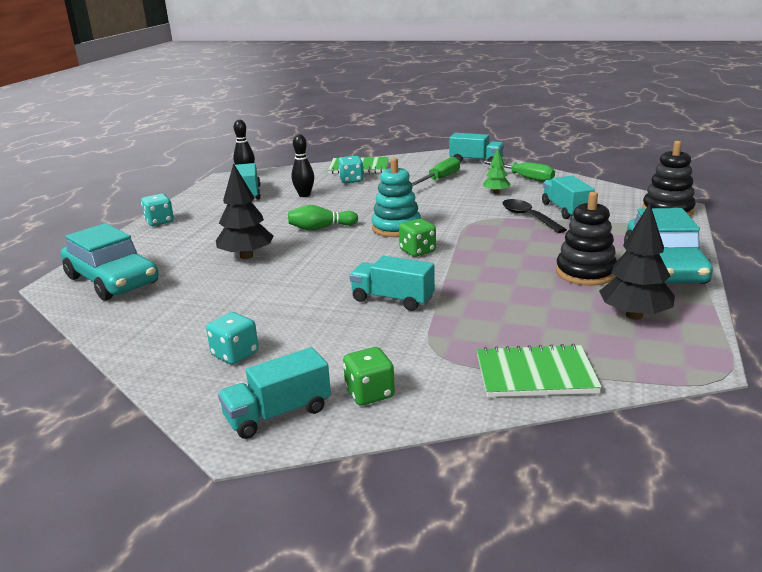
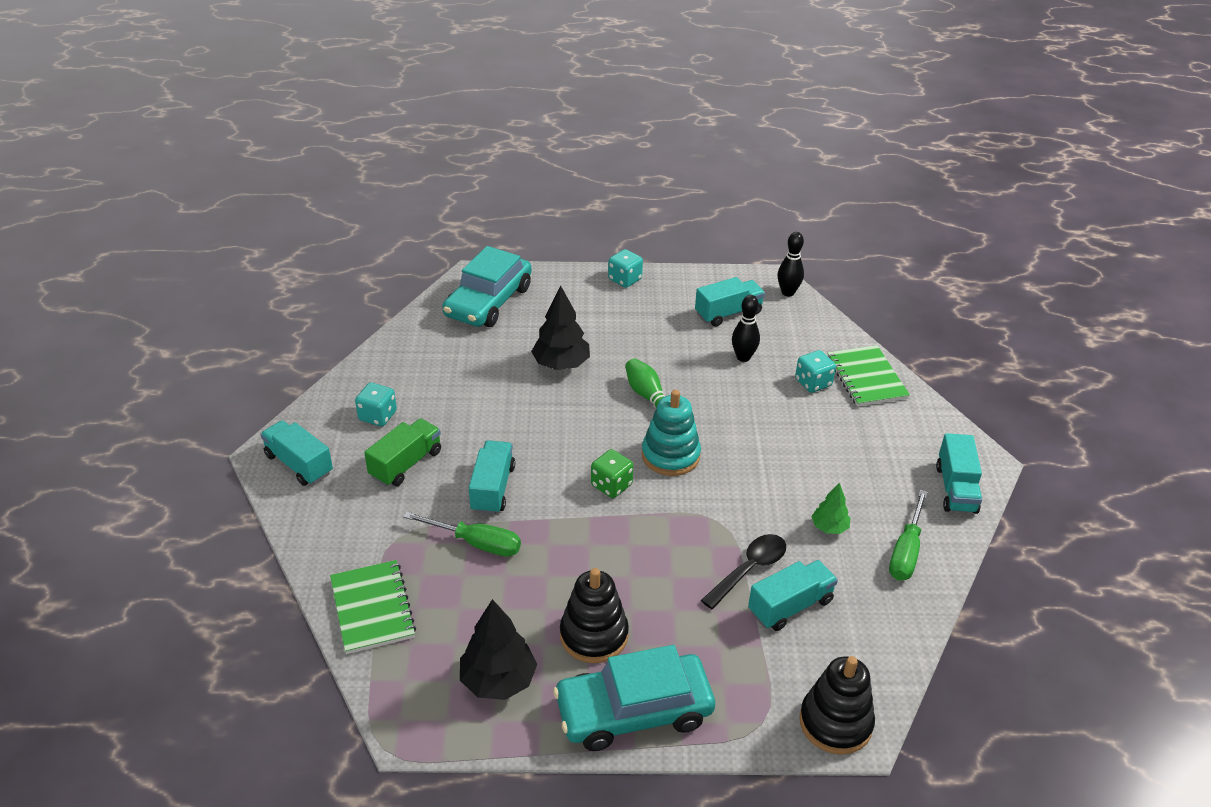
camera: 70 degrees right, 15 degrees up
(327, 342) = (406, 464): none -> green truck
(369, 393) = (331, 508): green dice -> none
(440, 179) = (858, 463): green screwdriver -> green screwdriver (476, 543)

